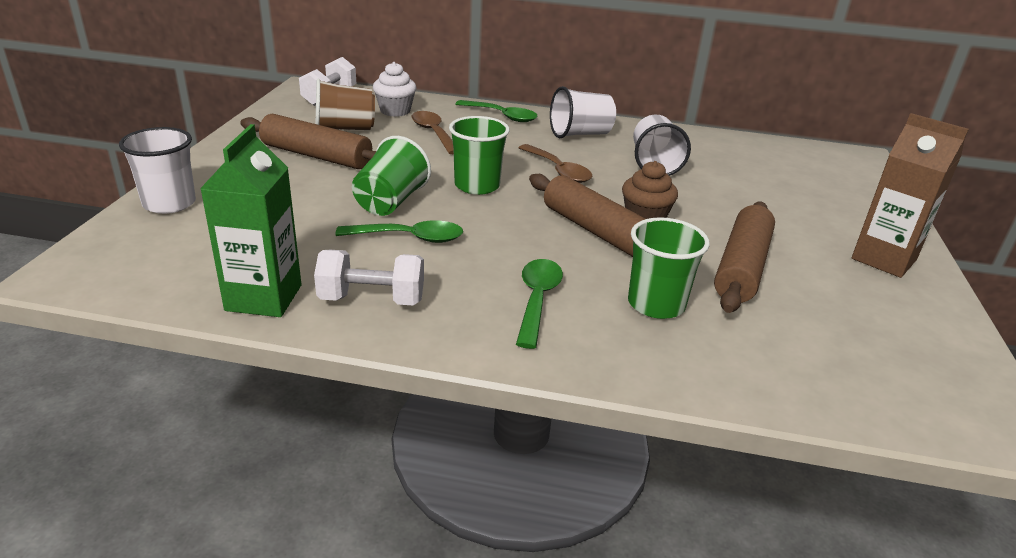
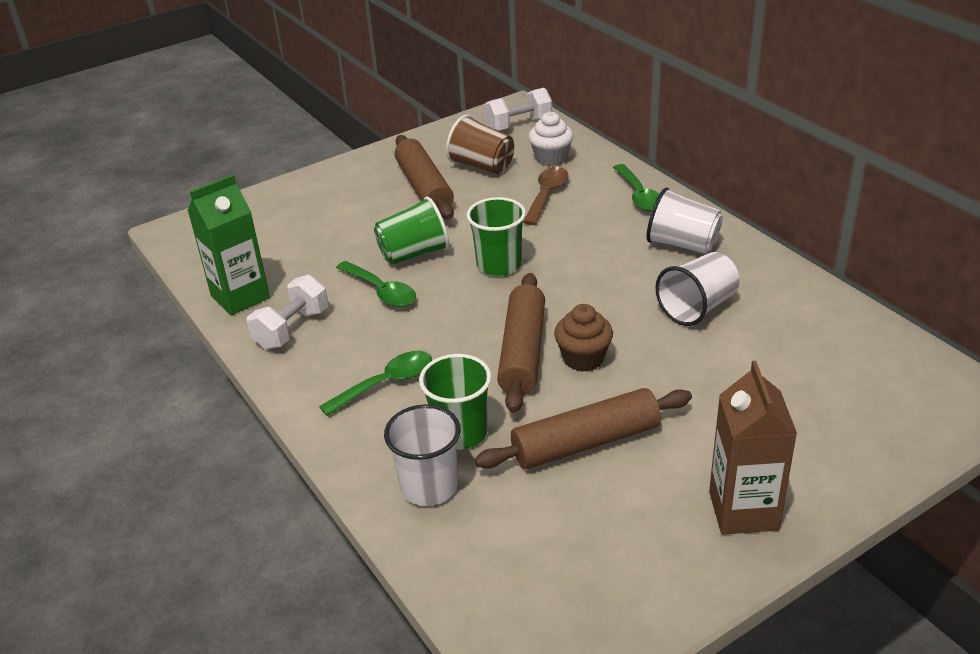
camera: 50 degrees right, 5 degrees up
(169, 203) = (282, 197): white cup -> white cup (429, 487)
(372, 300) = (292, 329): white dumbbell -> white dumbbell turned 75 degrees clockwise
(558, 170) = (592, 277): brown spoon -> none

